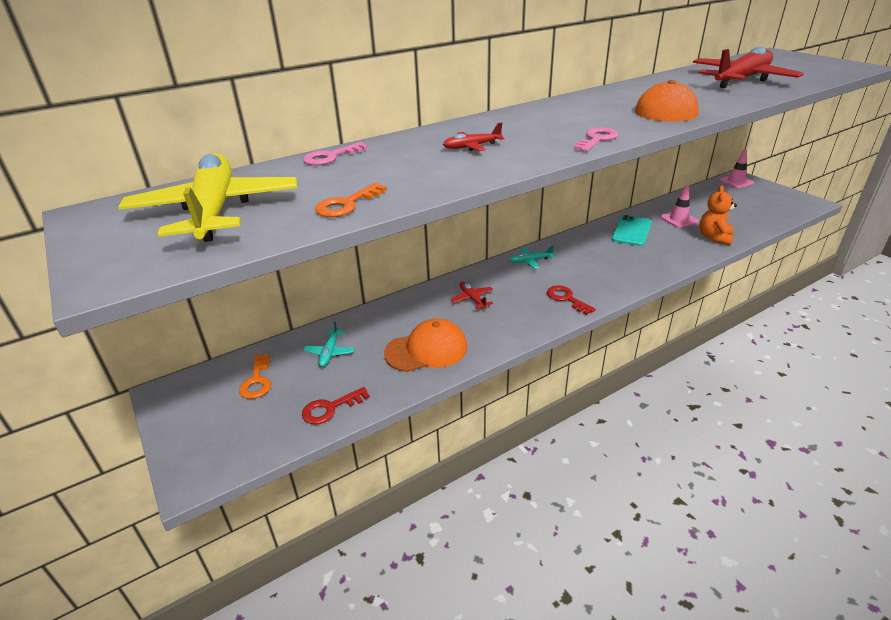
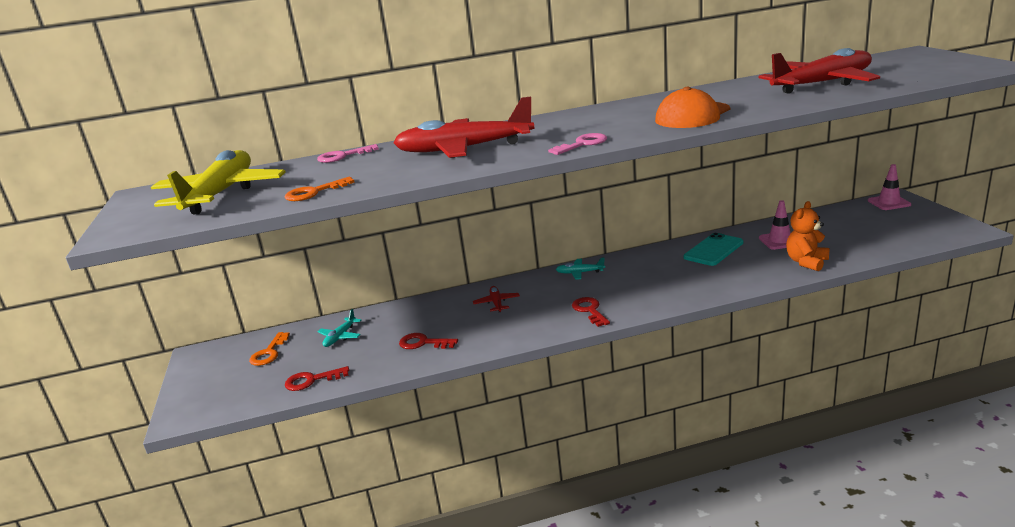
camera: 20 degrees right, 10 degrees down
(426, 350) = (423, 343): orange cap -> red key
(472, 147) = (464, 149): red plane -> red plane, size x2.37

